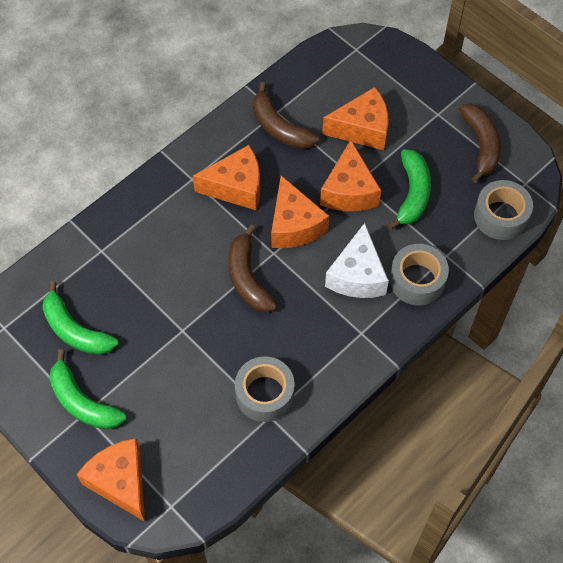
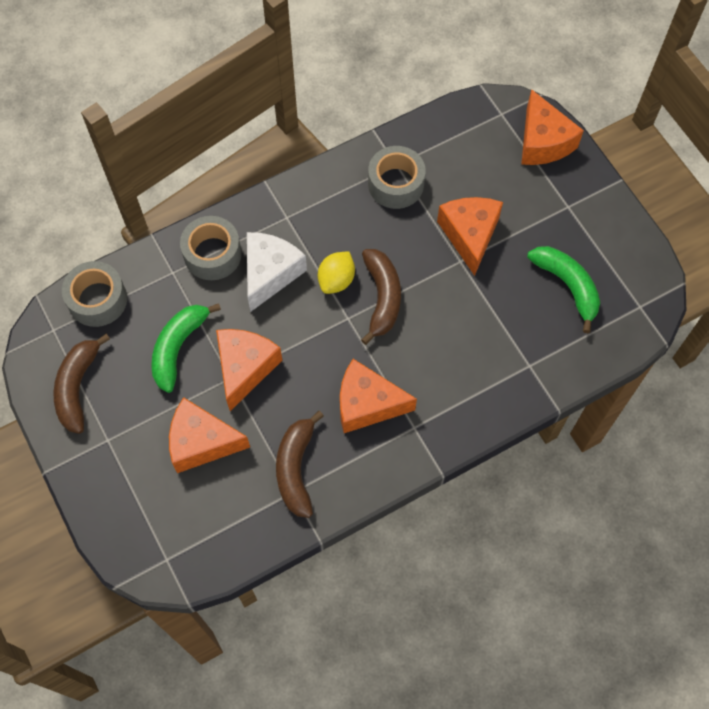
camera: 165 degrees left, 5 degrees up
(83, 402) = (568, 216): green banana -> none
(279, 127) = (296, 469): brown banana -> brown banana turned 150 degrees counterclockwise
(294, 225) = (317, 343): orange cheese -> orange cheese (469, 235)
(294, 284) = (336, 280): none -> yellow lemon

